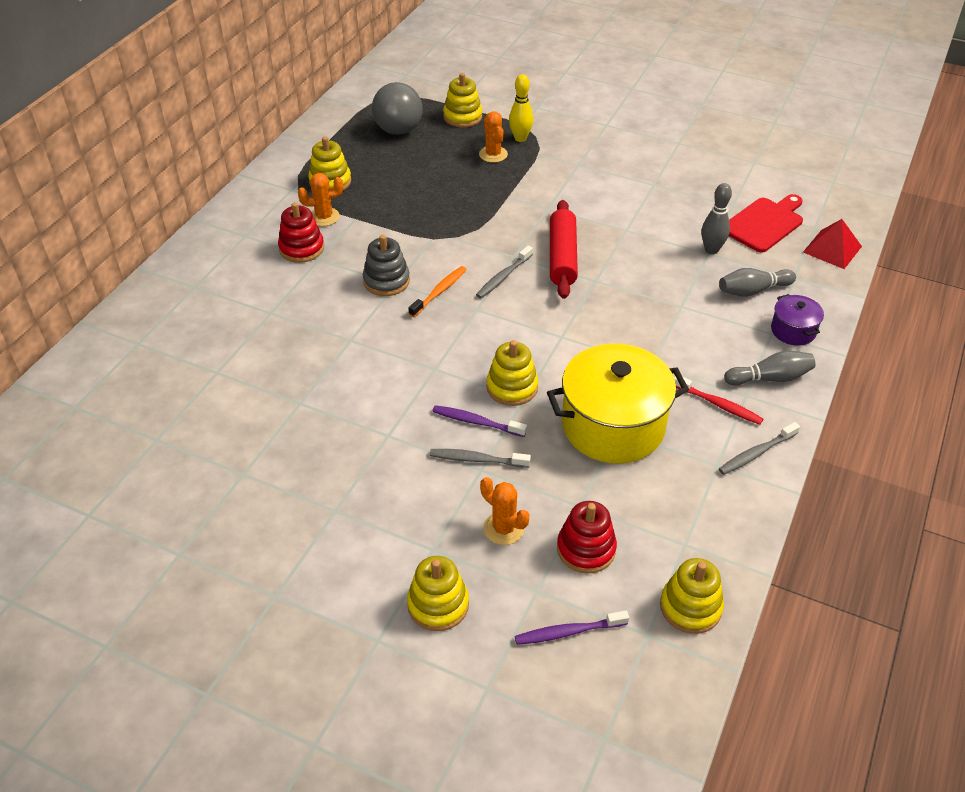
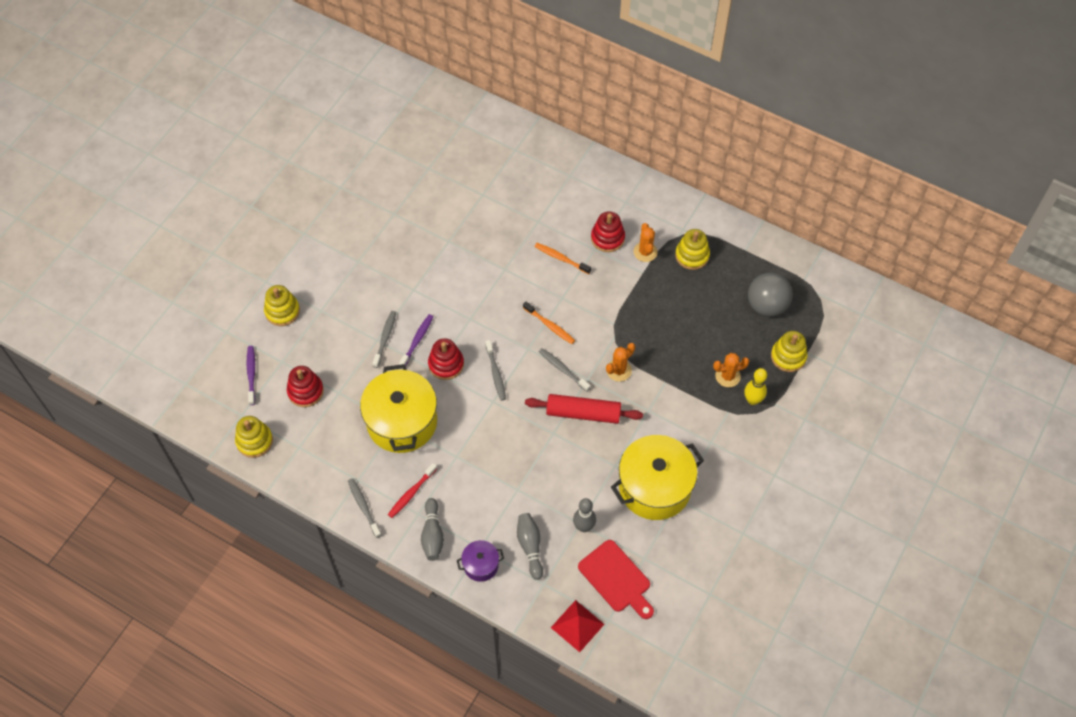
camera: 95 degrees right, 15 degrees up
(333, 287) = (561, 258): none -> orange toothbrush
(386, 281) = (565, 292): grey stacking toy -> none
(503, 528) = (328, 348): orange cactus -> orange cactus (619, 370)
(512, 387) = (446, 364): yellow stacking toy -> red stacking toy
(519, 336) = (496, 373): none -> grey toothbrush
(645, 200) = (654, 487): none -> yellow pot

